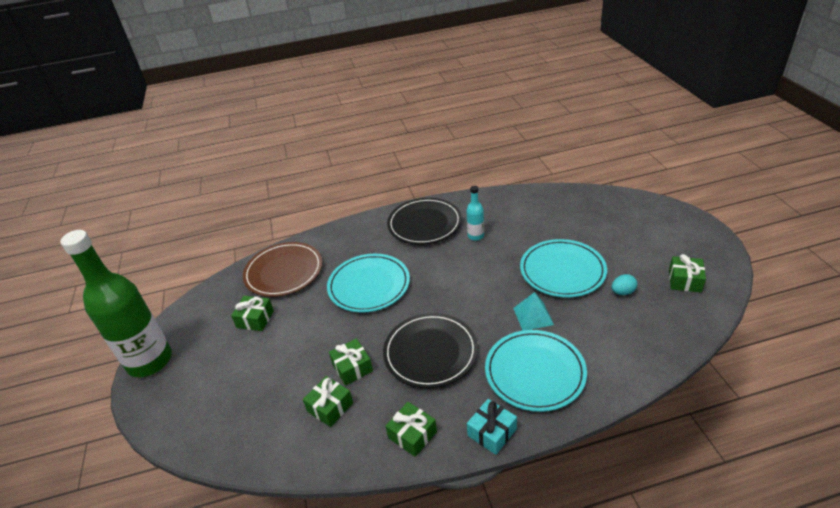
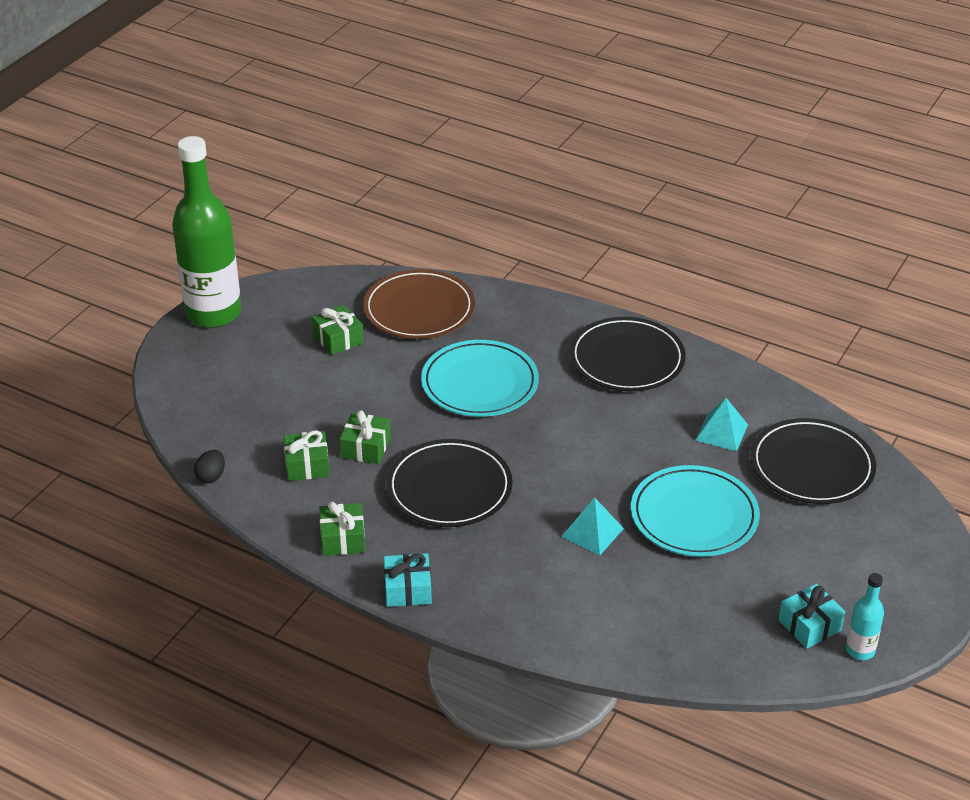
camera: 40 degrees right, 0 degrees up
(274, 468) = (211, 477): none -> black egg
(475, 236) = (661, 412): turquoise bottle -> turquoise bottle (860, 650)
(514, 225) = (721, 432): none -> turquoise pyramid
(535, 372) = (516, 577): turquoise plate -> none
(571, 213) = (812, 466): none -> black plate
(622, 292) = (721, 583): turquoise egg -> none
(684, 280) = (809, 625): green gift -> turquoise gift

